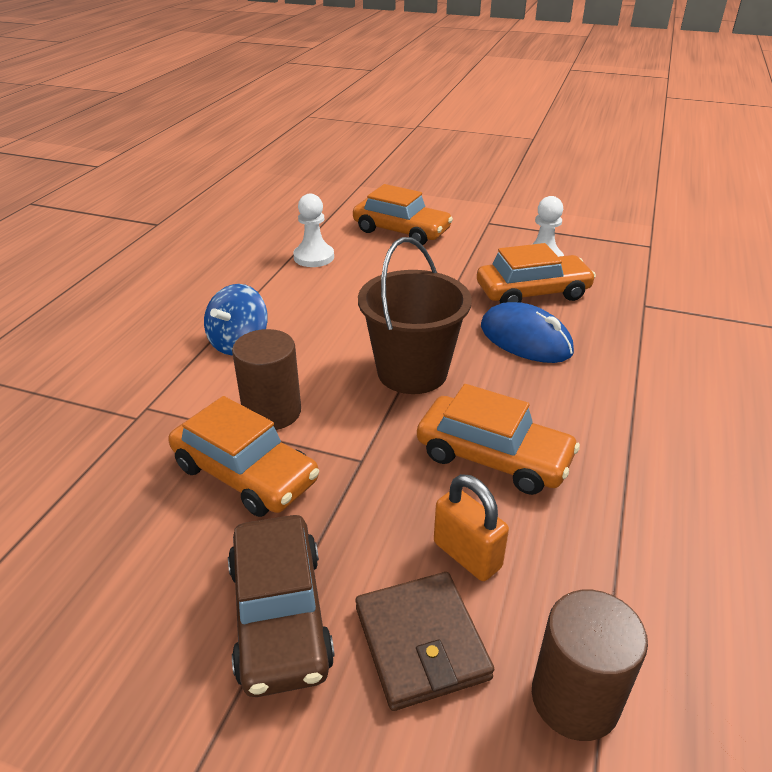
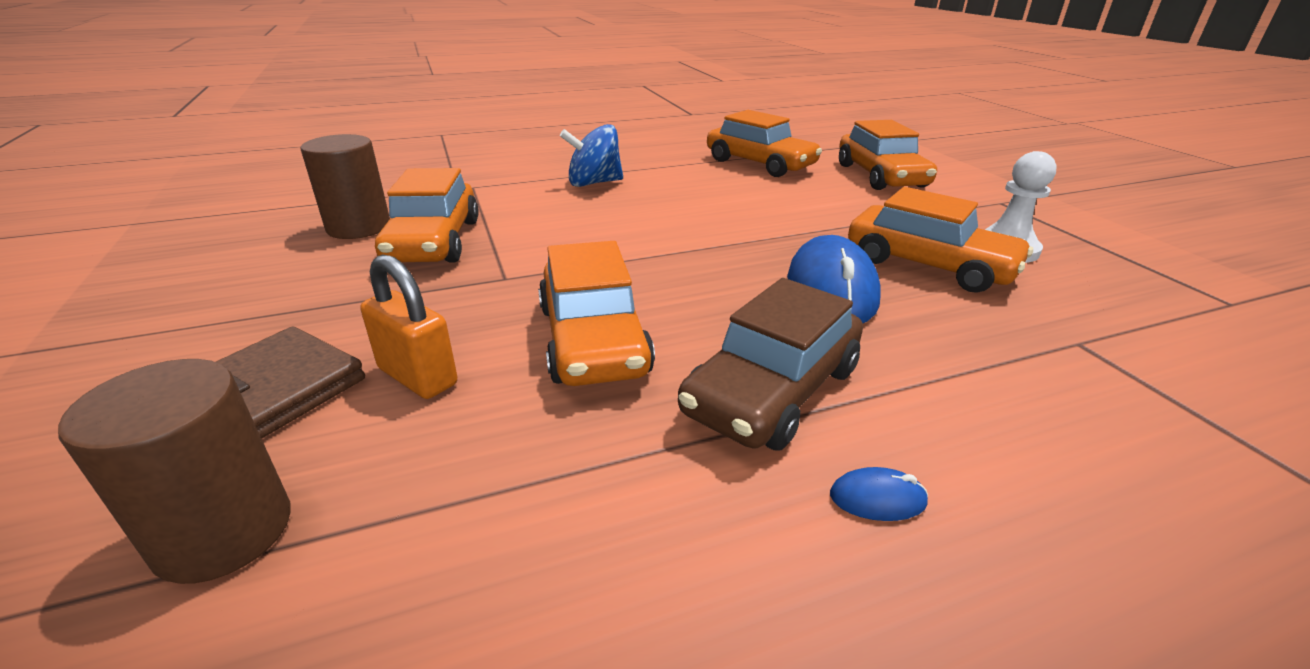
camera: 50 degrees right, 5 degrees down
(272, 412) = (523, 223): brown cylinder -> brown cylinder (359, 227)
(279, 615) = (270, 313): brown car -> brown car (772, 390)
(314, 257) = (760, 164): white pawn -> orange car
(412, 372) = (667, 254): brown bucket -> none
(467, 555) = (418, 377): orange padlock -> orange padlock turned 60 degrees counterclockwise
(709, 435) = (877, 499): none -> blue mouse

